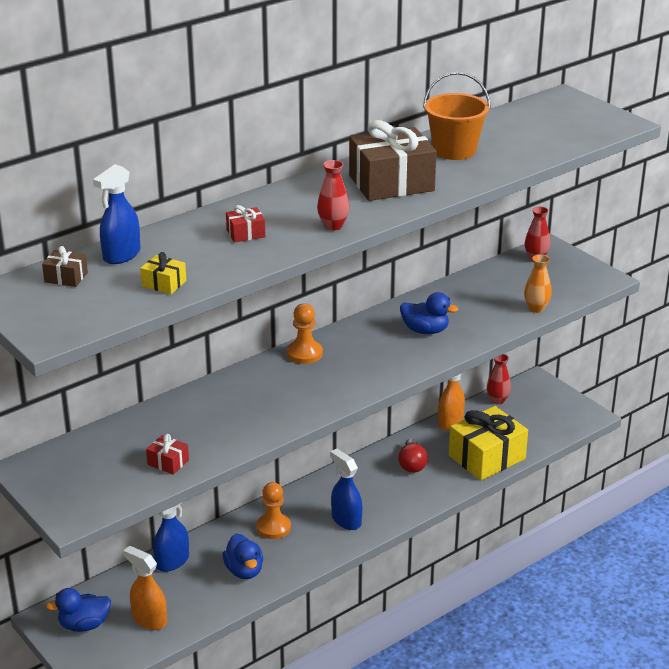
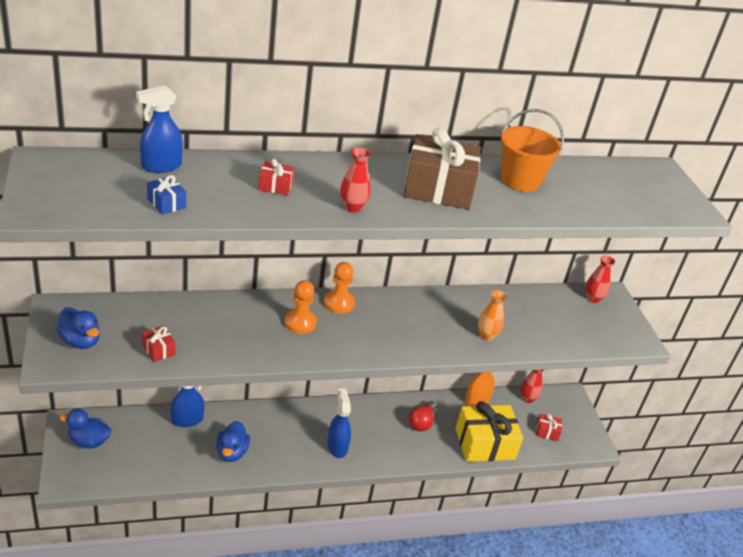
camera: 20 degrees right, 5 degrees up
(66, 277) = (100, 168): brown gift -> none
(149, 619) = (135, 459): orange spray bottle -> none
(164, 284) = (166, 203): yellow gift -> blue gift
(273, 527) = (279, 427): orange pawn -> orange pawn (300, 322)
(425, 330) = (450, 324): blue duck -> blue duck (80, 341)
(536, 308) = (559, 343): orange vase -> orange vase (487, 336)
(537, 422) = (547, 432): none -> red gift

